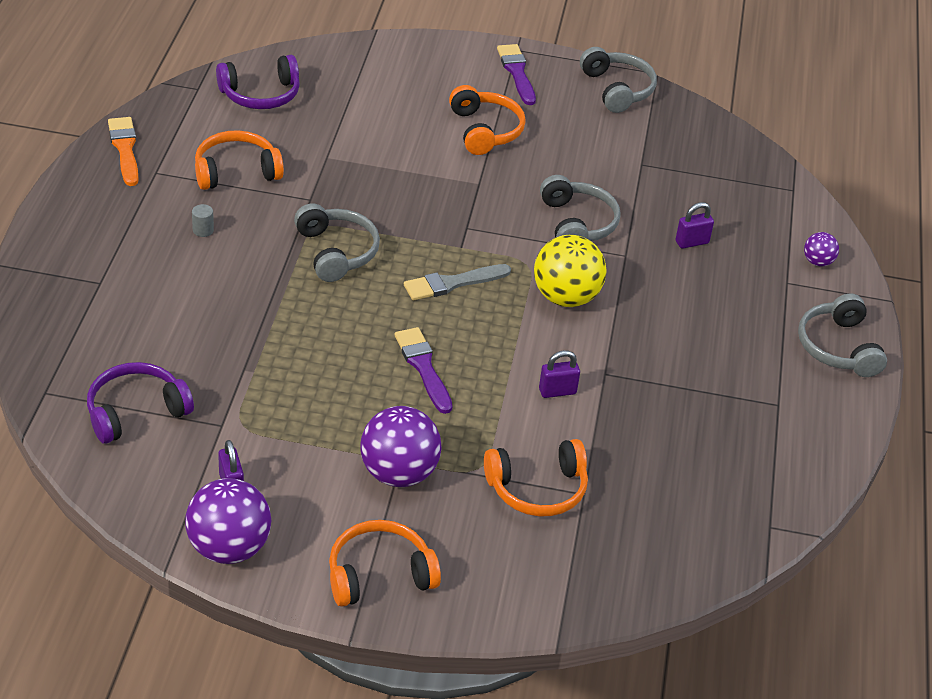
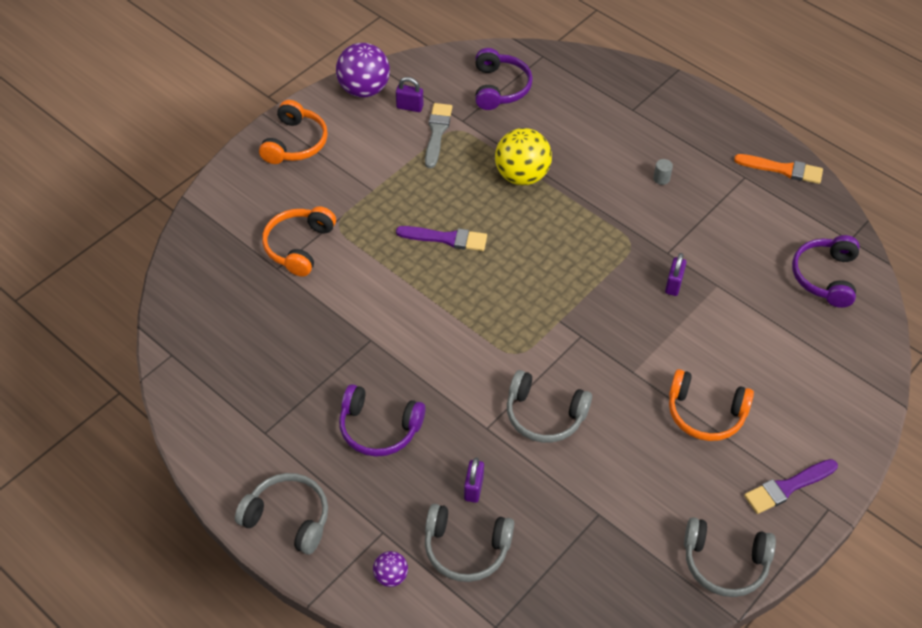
camera: 125 degrees right, 10 degrees up
(236, 171) = (724, 222): orange headphones -> none
(336, 252) = (596, 242): grey headphones -> grey headphones (466, 548)
(399, 473) = (363, 184): purple ball -> none
(452, 283) = (521, 295): grey brush -> grey brush (437, 133)
(517, 72) = (787, 487): purple brush -> purple brush turned 135 degrees clockwise
(557, 391) = (373, 301): purple padlock -> purple padlock (673, 285)
(565, 297) = (463, 359): yellow ball -> yellow ball (522, 176)
(694, 325) = (379, 428): none -> purple headphones

